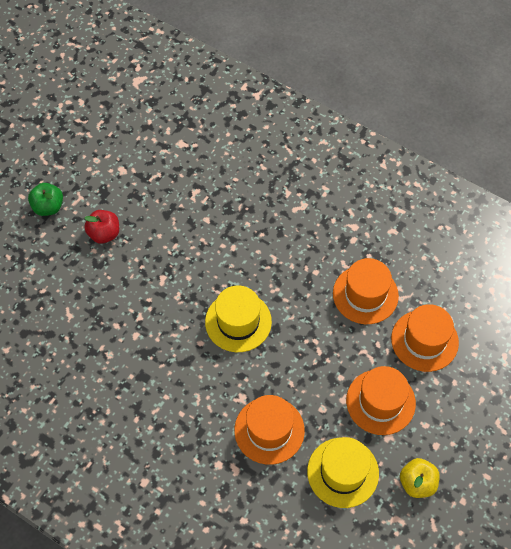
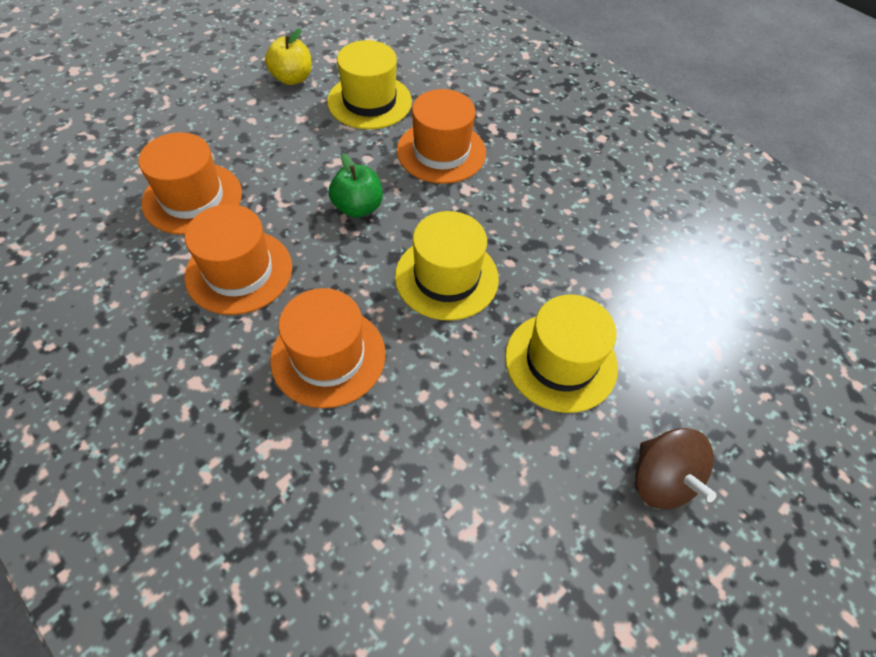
camera: 170 degrees left, 5 degrees down
(48, 207) = (784, 572): green apple -> green apple (358, 207)
(104, 234) = (661, 479): red apple -> brown spinning top
(160, 283) = (561, 361): none -> yellow hat
(380, 402) = (291, 149): orange hat -> orange hat (328, 356)

